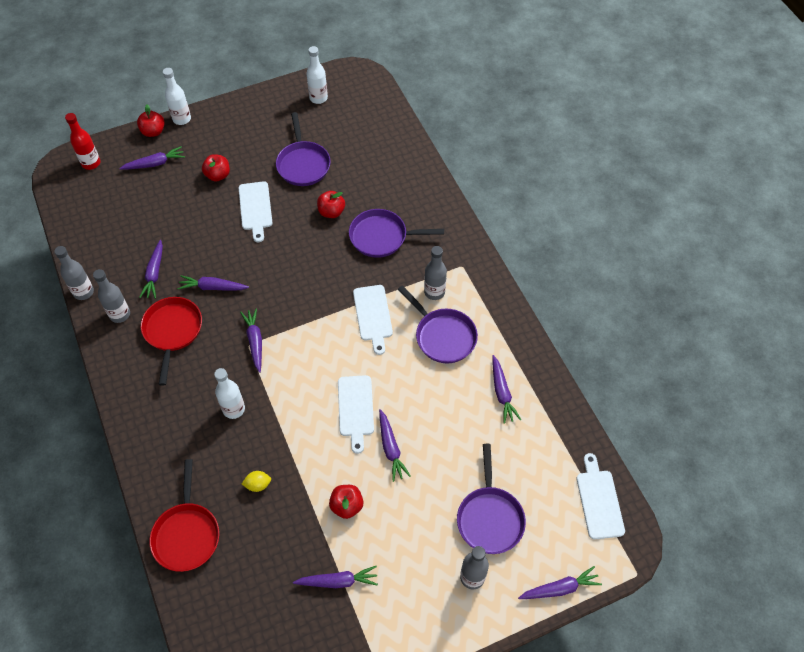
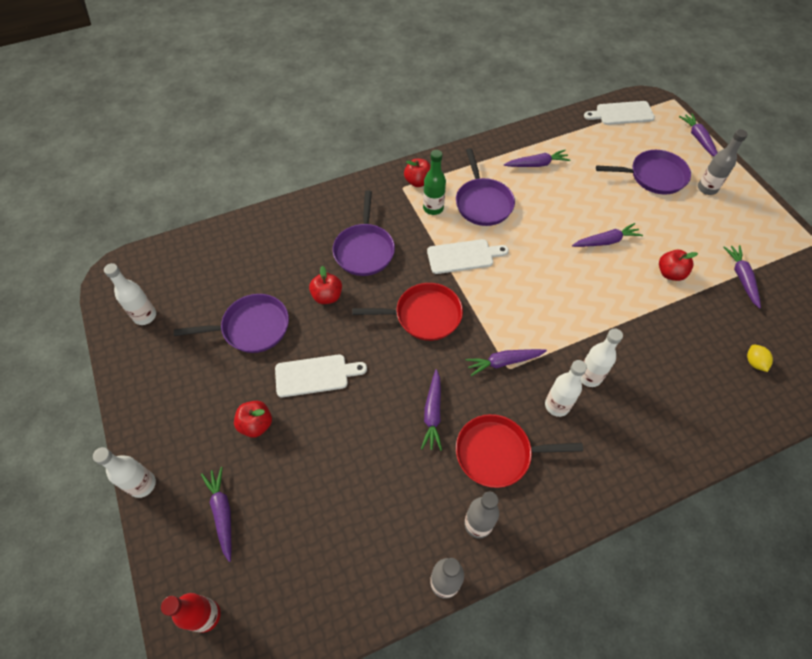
camera: 90 degrees left, 0 degrees up
(153, 132) = (159, 524): red apple -> red apple (418, 182)
(154, 273) = (413, 487): purple carrot -> none
(187, 534) = (738, 409): red pan -> red pan (424, 315)
(209, 379) = (557, 405): none -> white bottle
(258, 484) = (668, 347): yellow lemon -> yellow lemon (754, 362)
(356, 409) = (570, 268): white cutting board -> none
(434, 292) = (433, 208): grey bottle -> green bottle
(443, 336) = (482, 202): purple pan -> purple pan turned 120 degrees clockwise

